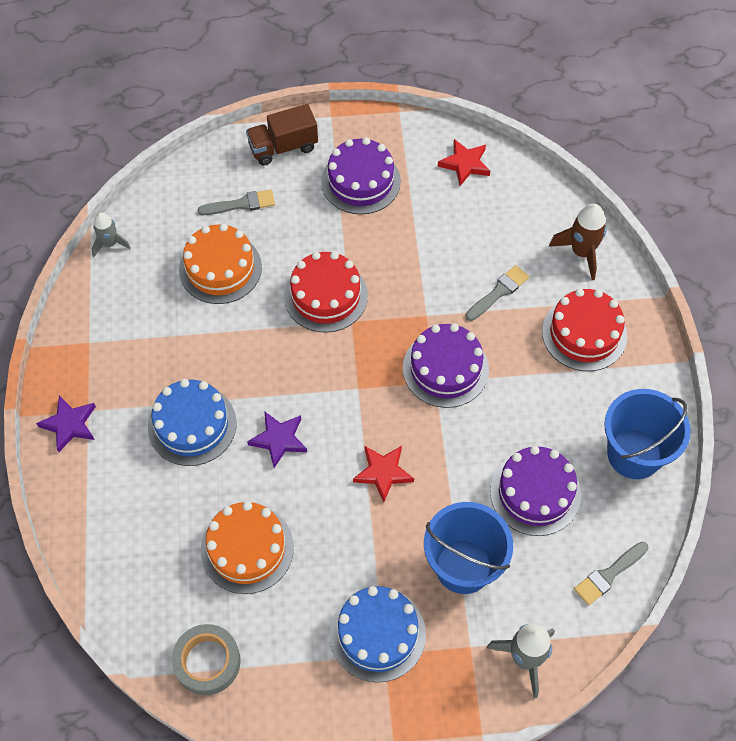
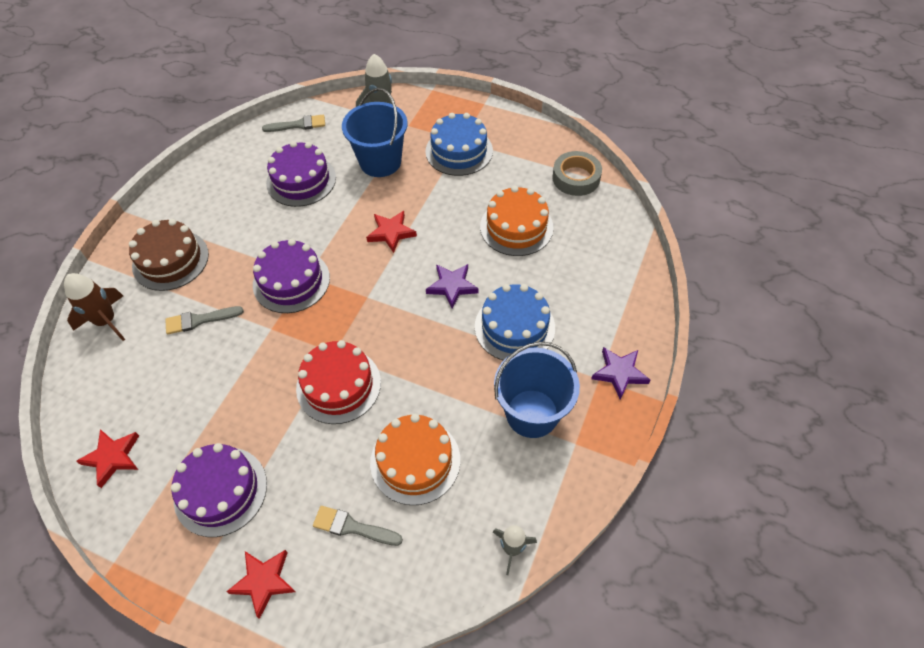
camera: 150 degrees left, 5 degrees down
(283, 147) = (264, 581): brown truck -> red star
(584, 333) = (170, 260): red cake -> brown cake
(634, 454) = (219, 175): blue bucket -> blue bucket (532, 413)

